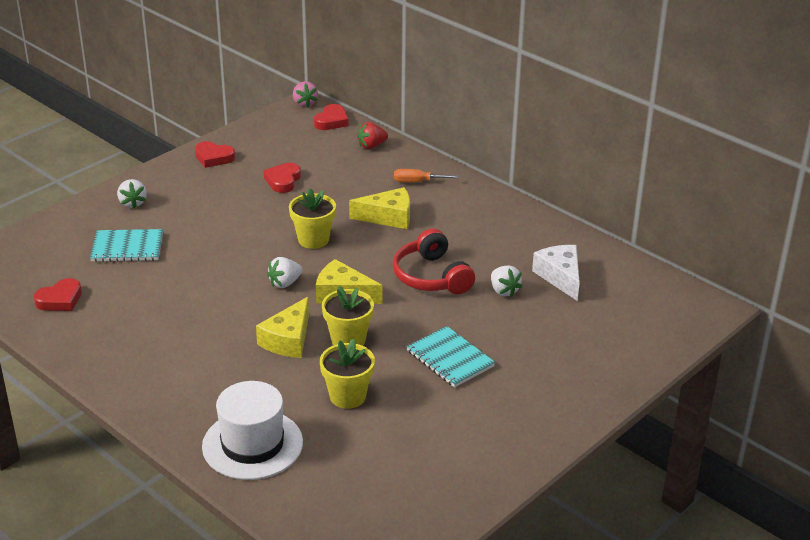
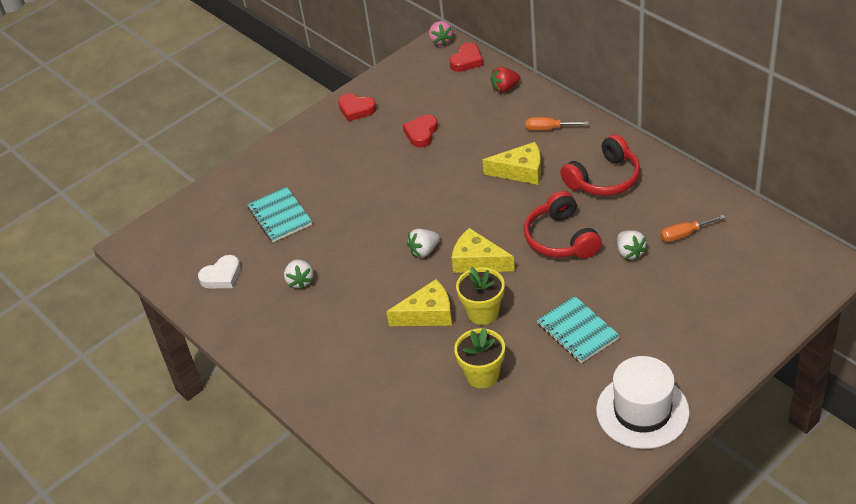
camera: 10 degrees right, 10 degrees up
(60, 300) = (222, 276): red heart -> white heart
(127, 248) = (280, 216): turquoise notebook -> turquoise notebook turned 60 degrees clockwise
(132, 203) = (283, 165): white strawberry -> white strawberry (300, 281)
(252, 444) = (397, 429): white hat -> white hat (642, 411)
(288, 340) = (428, 314): yellow cheese -> yellow cheese turned 135 degrees counterclockwise
(313, 239) = (450, 200): yellow flower pot -> none
(475, 226) = (604, 179): none -> red headphones
(560, 277) = (684, 234): white cheese -> orange screwdriver

